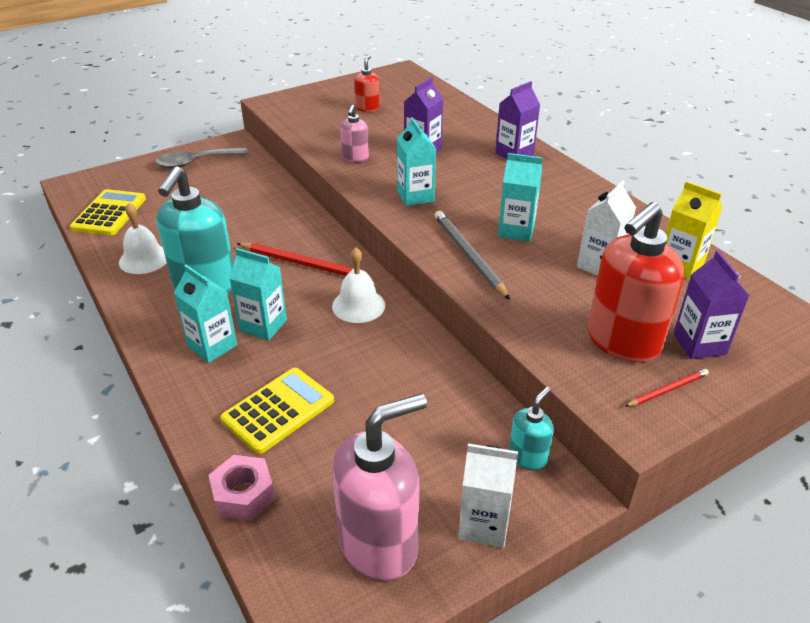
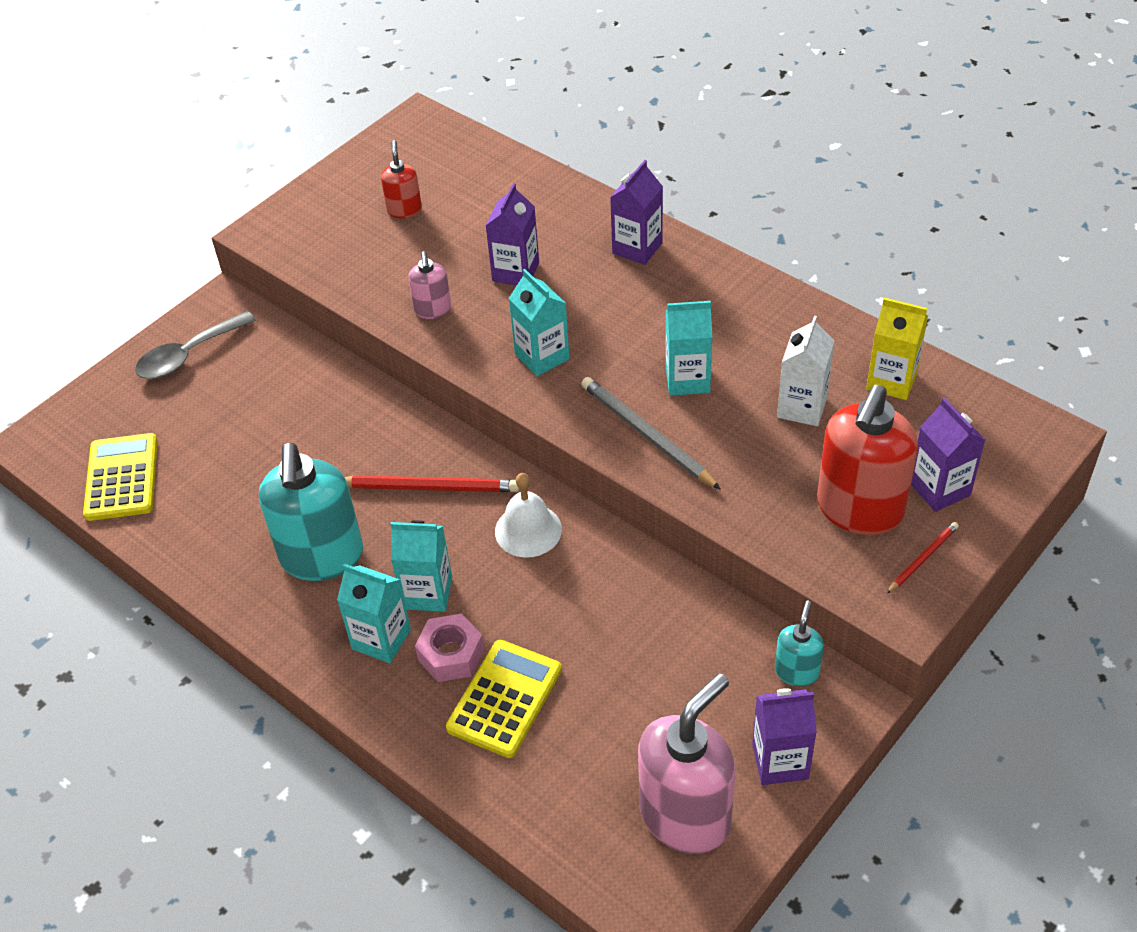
camera: 15 degrees left, 10 degrees up
(144, 259) = (217, 538): white bell -> none
(243, 495) = (520, 809): pink nut -> pink nut (451, 655)
(484, 524) = (780, 761): white carton -> purple carton

